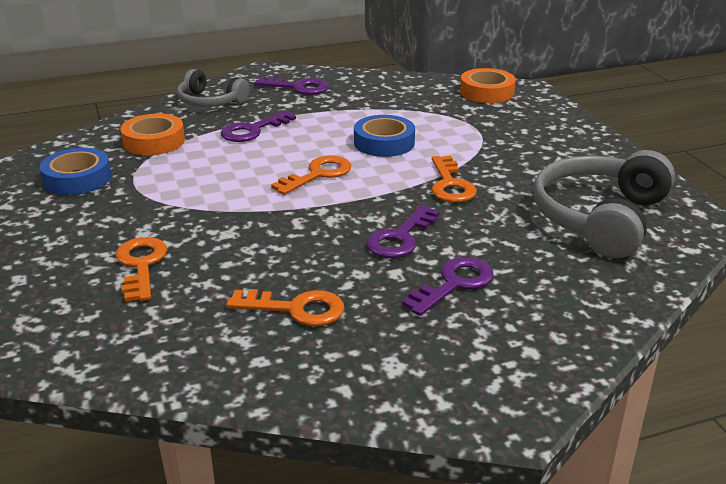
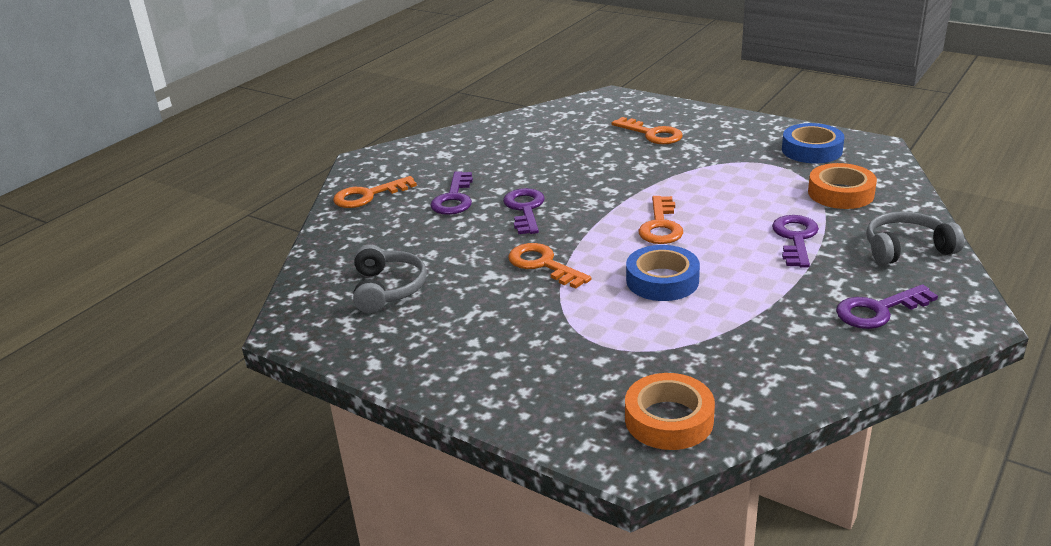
camera: 145 degrees right, 0 degrees up
(296, 309) = (529, 152): orange key -> orange key (368, 196)
(599, 218) = (388, 289): grey headphones -> grey headphones, size x0.59

